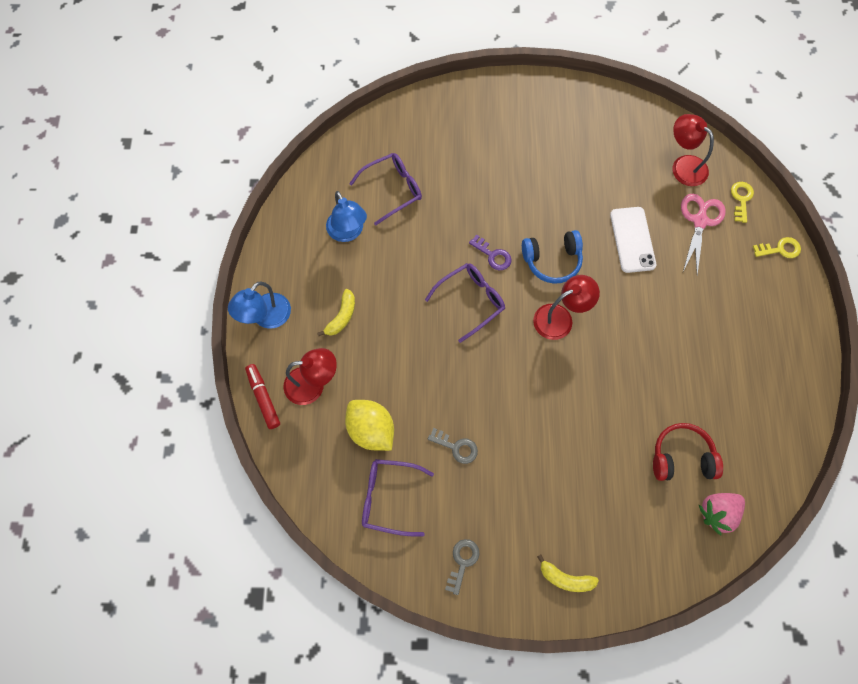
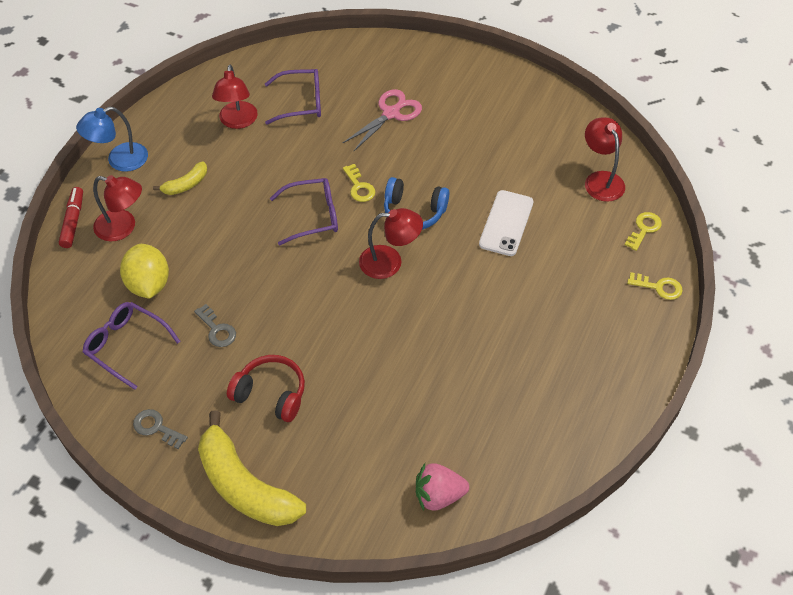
camera: 25 degrees right, 15 degrees down
(348, 232) = (237, 121): blue lamp -> red lamp
(462, 562) = (156, 428): grey key -> grey key turned 105 degrees counterclockwise
(493, 255) = (359, 187): purple key -> yellow key
(565, 578) = (244, 486): yellow banana -> yellow banana, size x2.08
(681, 457) = (433, 430): red headphones -> red headphones (271, 394)
(700, 221) = (587, 232): pink scissors -> pink scissors (391, 113)

